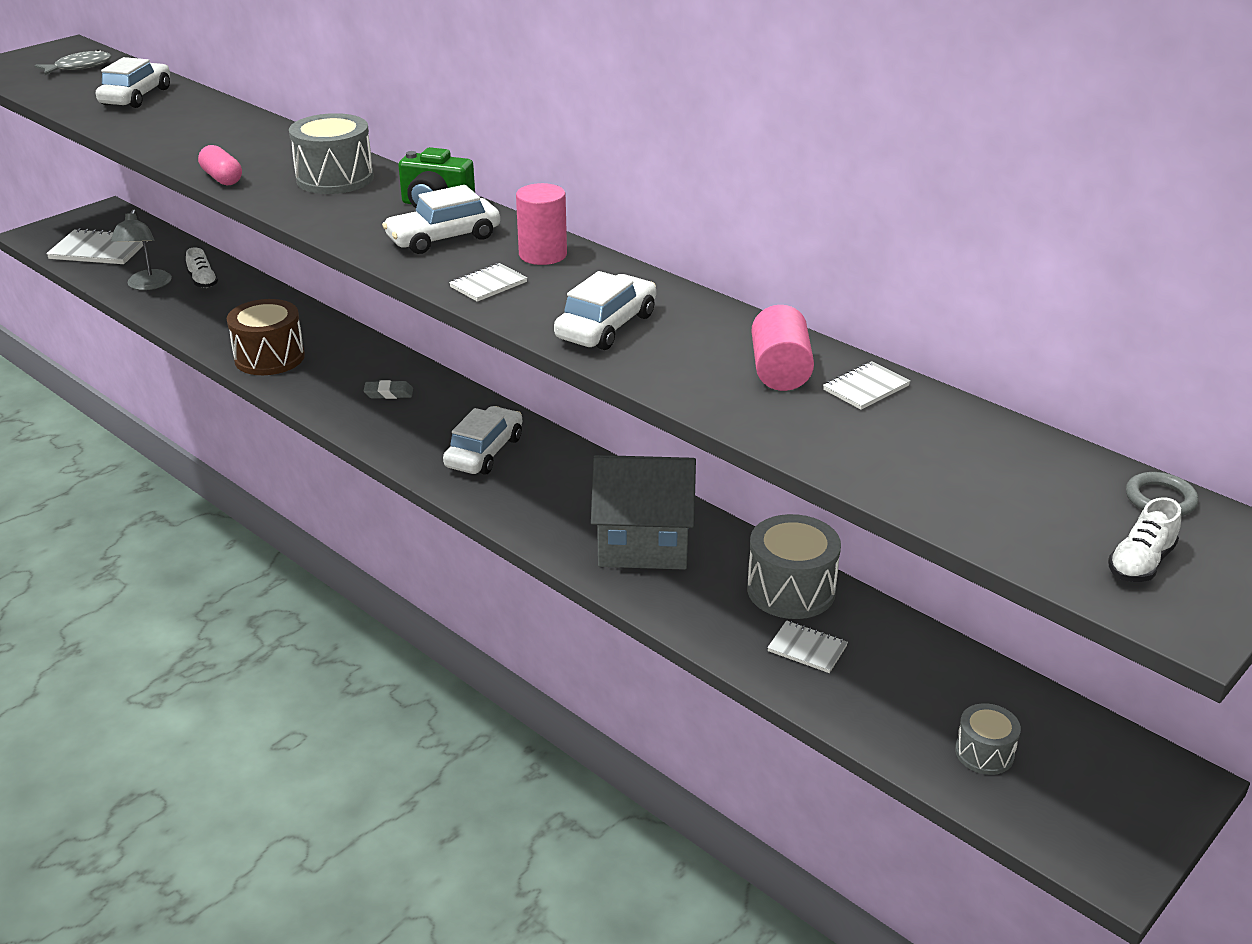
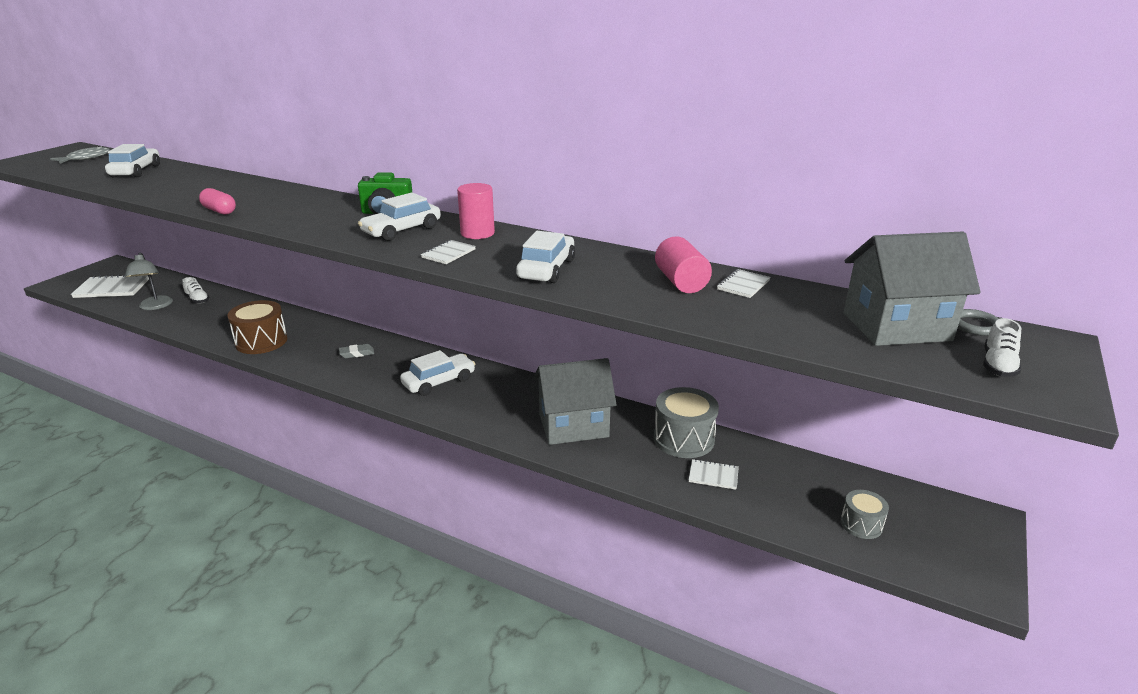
camera: 15 degrees left, 5 degrees down
(335, 178) = (305, 204): grey drum -> none
(484, 452) = (439, 382): white car -> white car turned 45 degrees clockwise
(1040, 484) = (896, 327): none -> grey house

